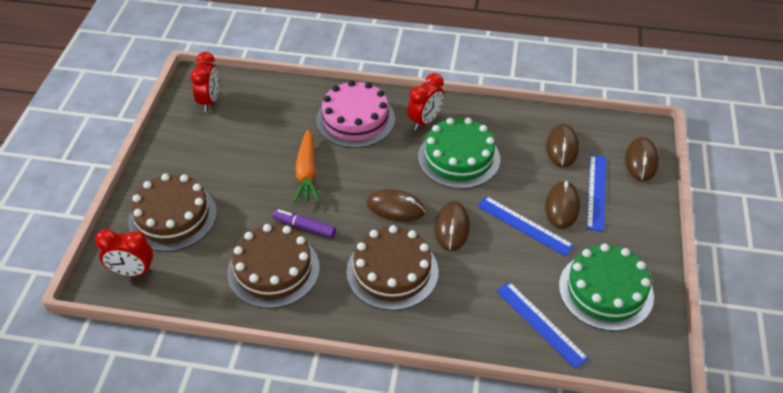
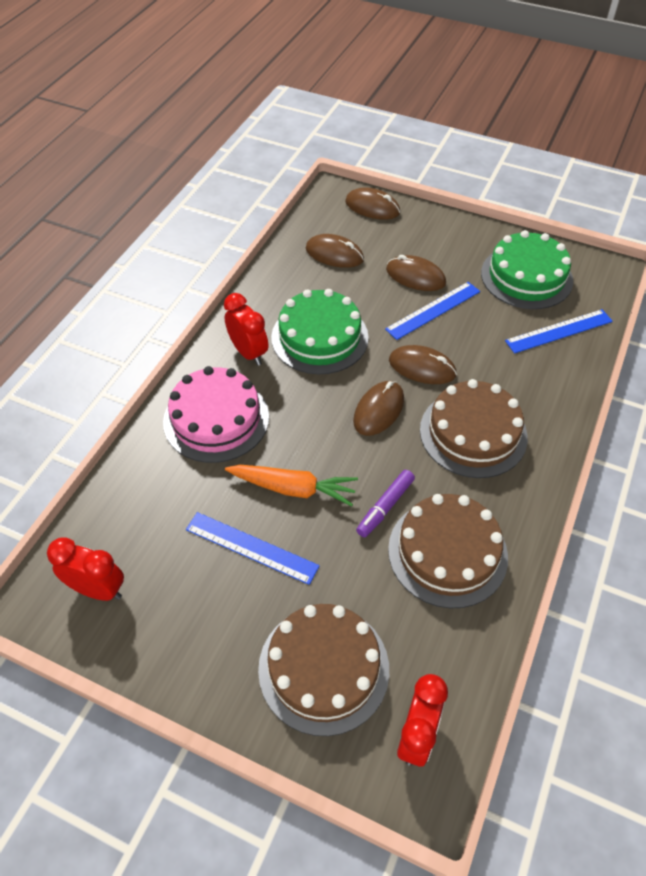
camera: 75 degrees left, 5 degrees up
(596, 192) = (403, 248): blue ruler -> blue ruler (251, 548)

